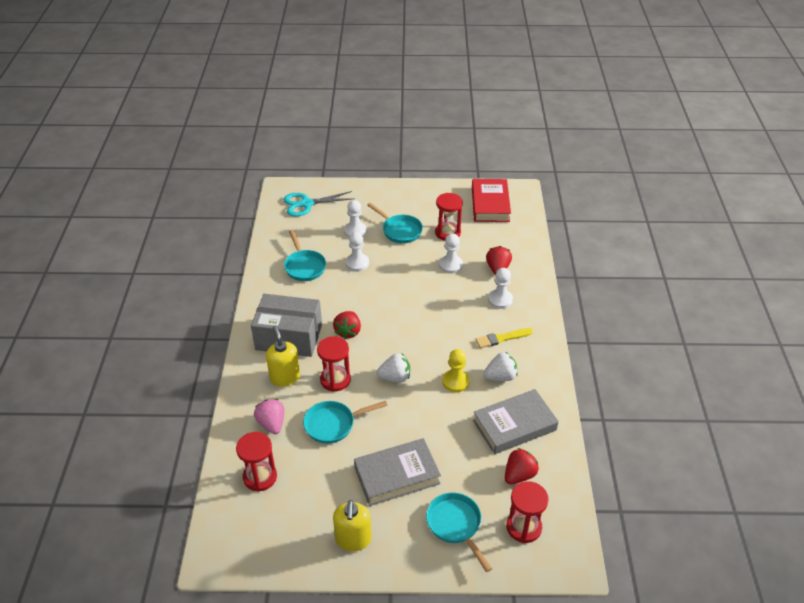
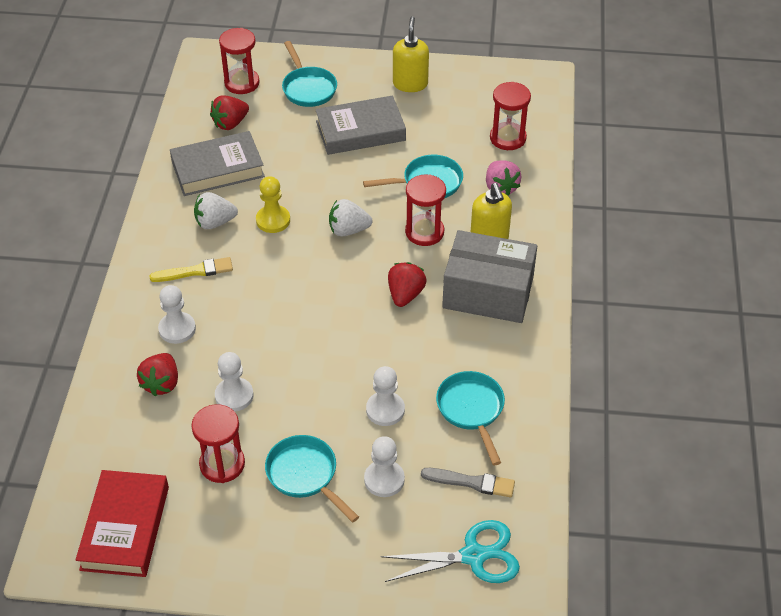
camera: 175 degrees left, 5 degrees up
(306, 233) = (471, 482): none -> grey brush

